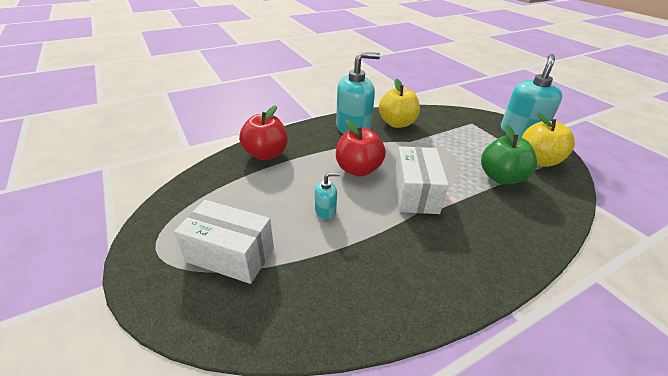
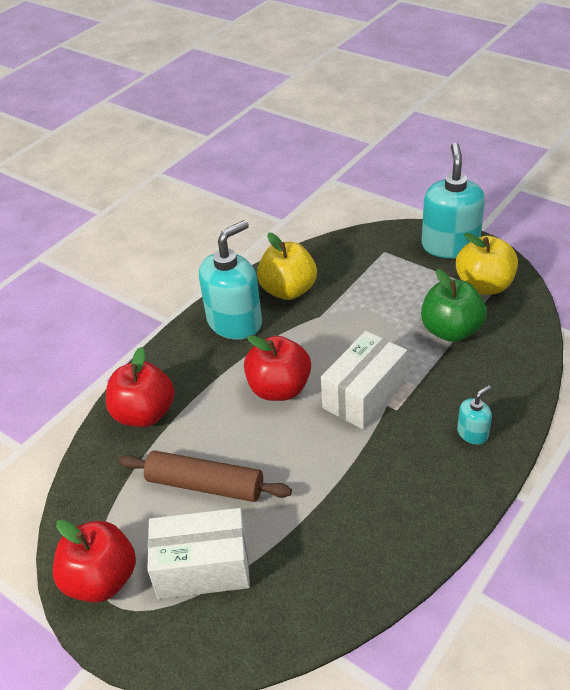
camera: 20 degrees left, 5 degrees up
(163, 233) = (101, 579): none -> red apple
(272, 205) = (205, 485): none -> brown rolling pin
(325, 211) = (274, 465): turquoise soap dispenser -> turquoise soap dispenser (472, 433)
(415, 193) = (364, 394): white box -> white box turned 60 degrees clockwise

